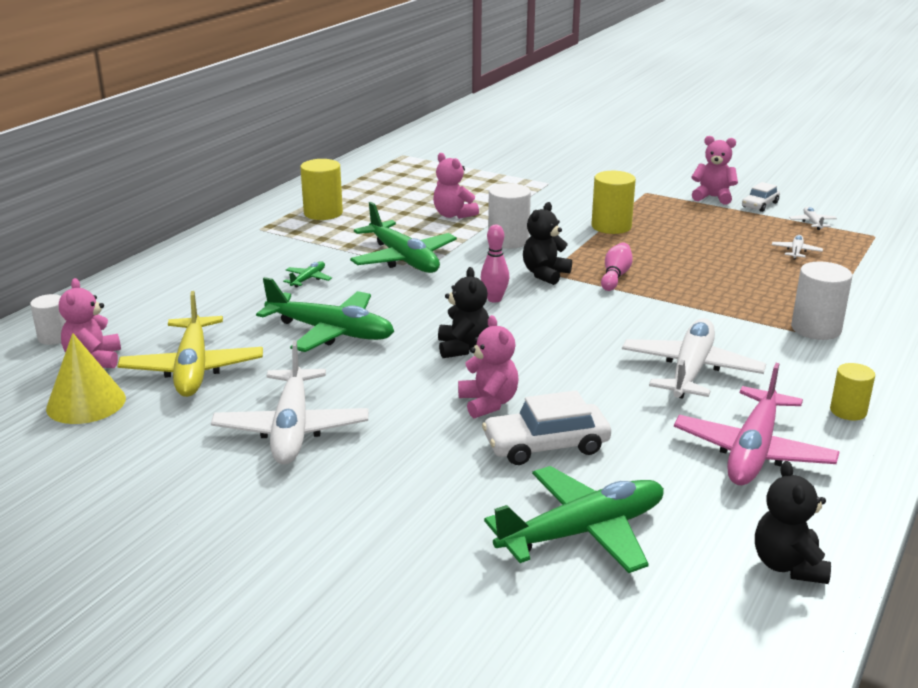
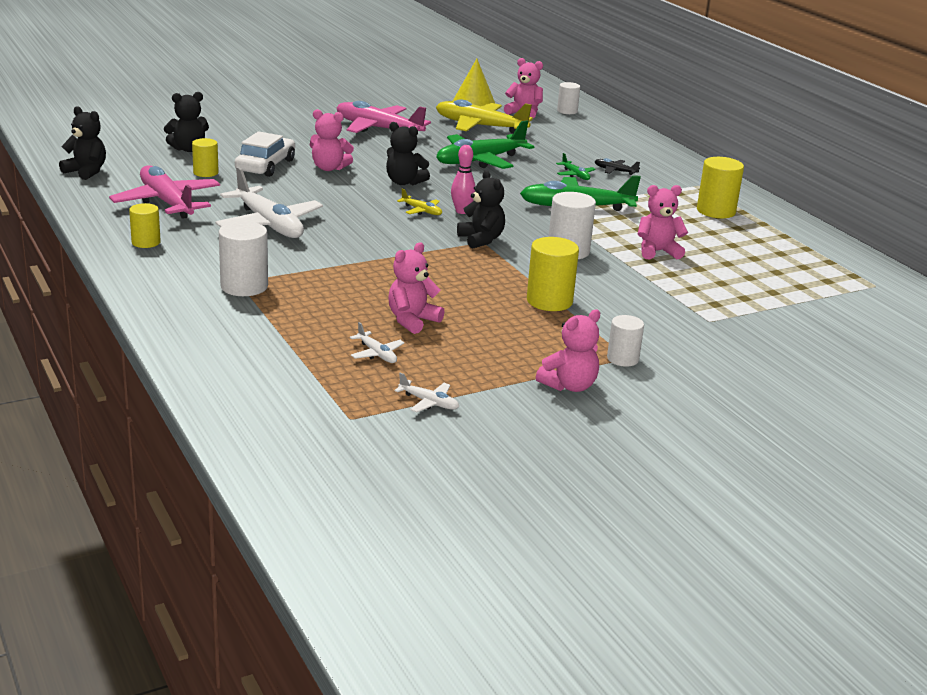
camera: 120 degrees right, 0 degrees up
(267, 266) = (615, 171): none -> black plane
(291, 429) = (378, 129): white plane -> pink plane
(525, 315) = (421, 211): none -> yellow plane
(582, 532) = (188, 149): green plane -> black teddy bear
(615, 276) = (441, 260): pink bowling pin -> none
(634, 473) = (206, 173): none -> yellow cylinder
(650, 192) = (622, 359): none -> white cylinder
(731, 256) = (412, 320): none -> pink teddy bear
(760, 205) = (515, 401): white car -> none

